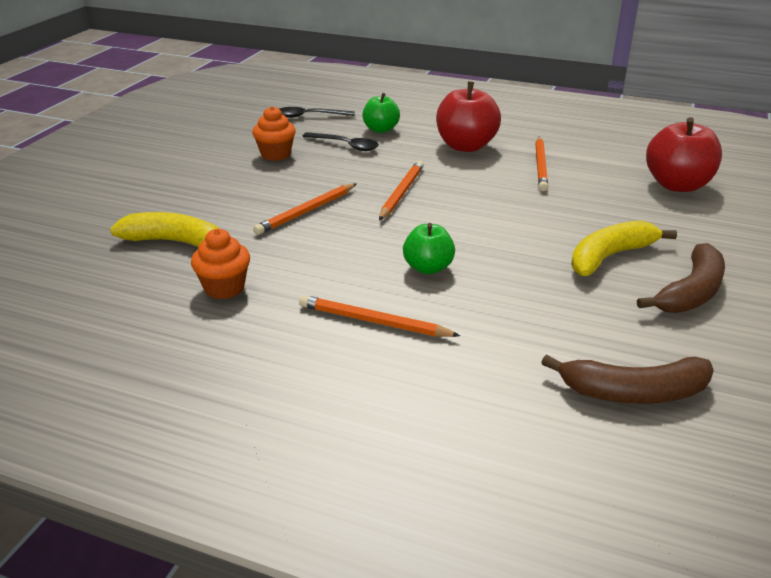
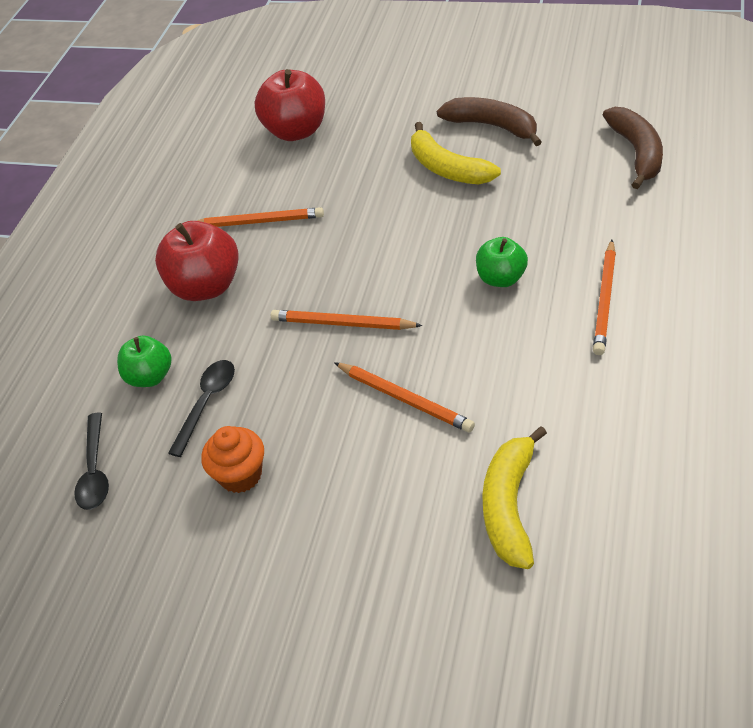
camera: 90 degrees left, 15 degrees up
(224, 288) = (590, 426): orange cupcake -> none

